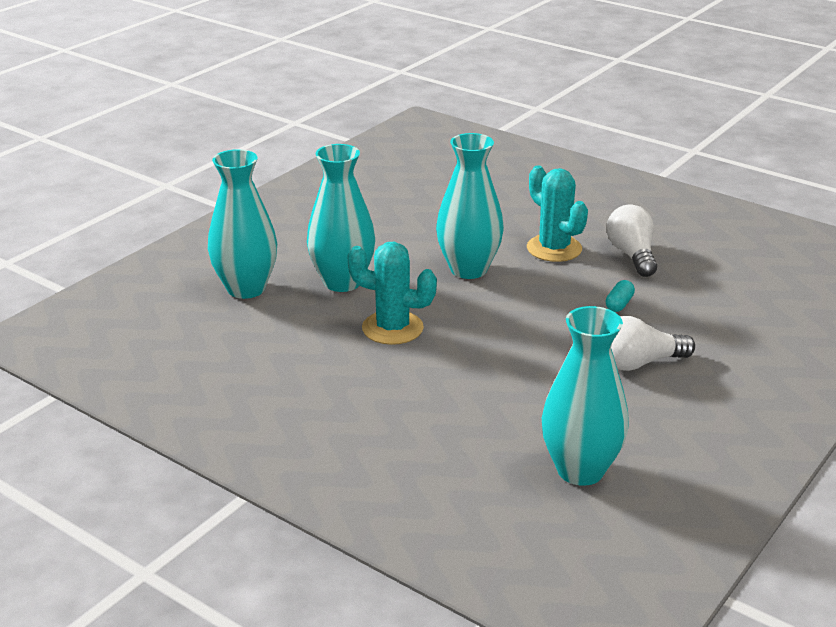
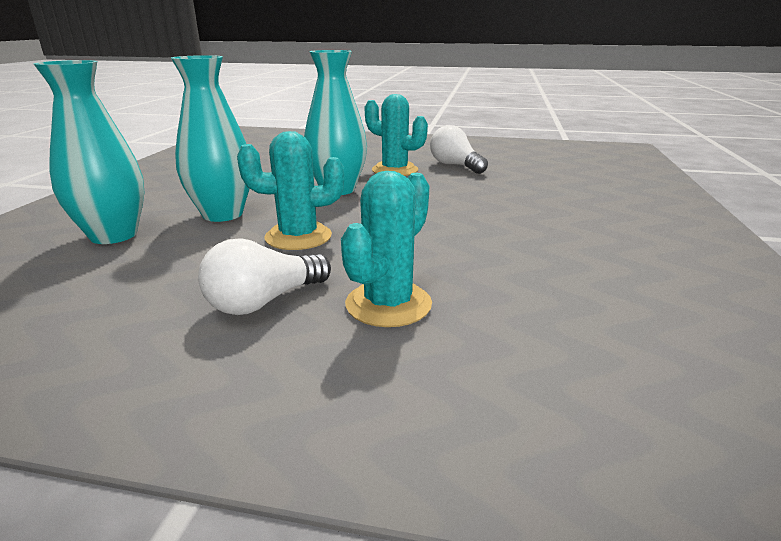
camera: 25 degrees left, 5 degrees down
(417, 416) = (388, 304): none -> turquoise cactus
(580, 470) = (614, 312): turquoise vase -> none
(619, 304) = (480, 190): turquoise capsule -> none
(639, 363) = (544, 219): white light bulb -> white light bulb (264, 301)

